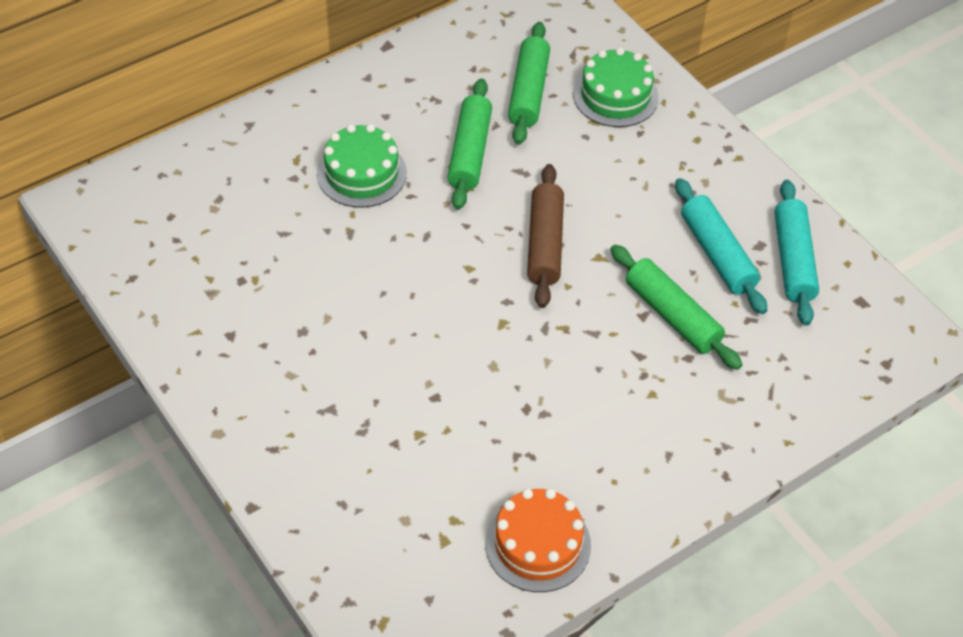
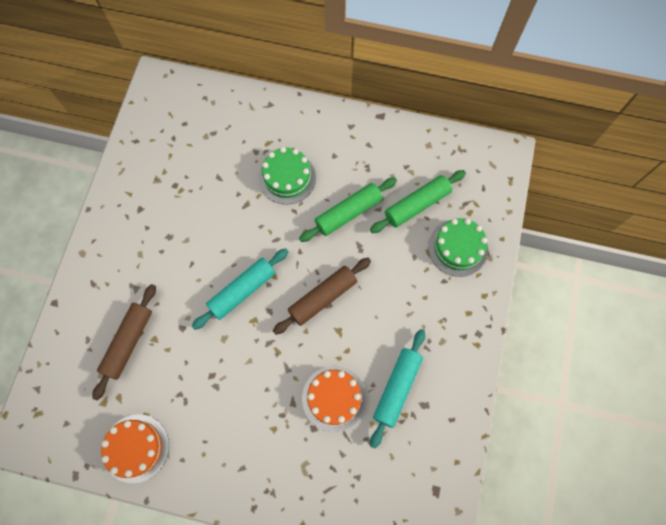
camera: 50 degrees right, 20 degrees up
(394, 462) = (128, 342): none -> brown rolling pin
(672, 315) = (334, 398): green rolling pin -> orange cake
(793, 260) = (430, 431): turquoise rolling pin -> turquoise rolling pin (242, 291)

